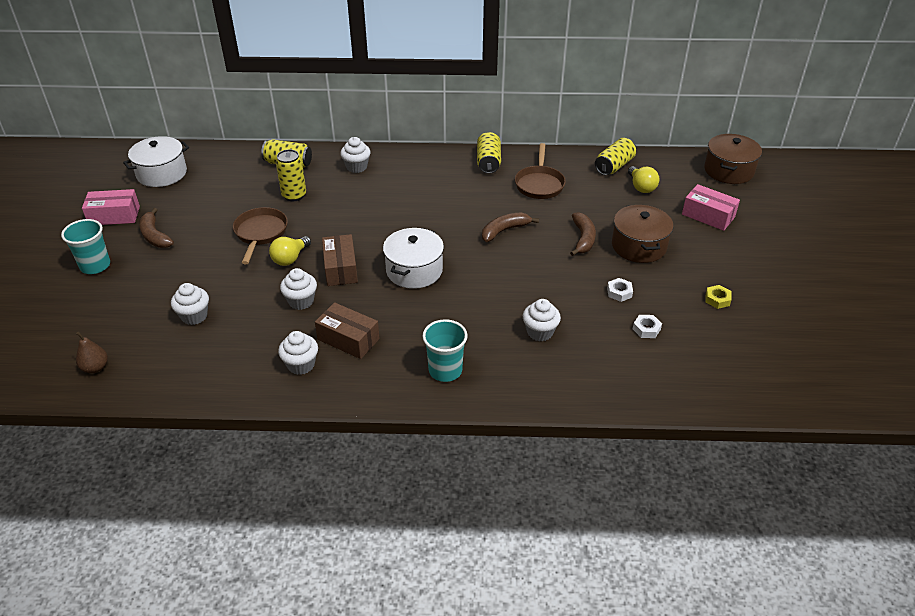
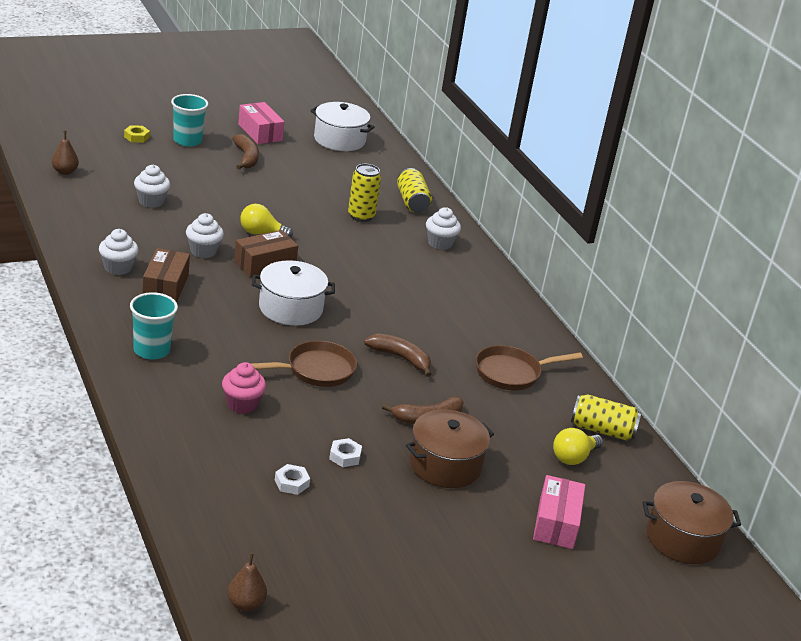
camera: 60 degrees right, 10 degrees down
(155, 236) = (246, 158): brown banana -> brown banana turned 135 degrees clockwise
(260, 233) = (287, 210): brown pan -> brown pan (315, 370)
(488, 162) = (525, 329): yellow can -> none
(540, 332) = (242, 404): white cupcake -> pink cupcake
(717, 299) = (382, 540): yellow nut -> yellow nut (136, 137)
(783, 389) = (246, 604): none -> brown pear

